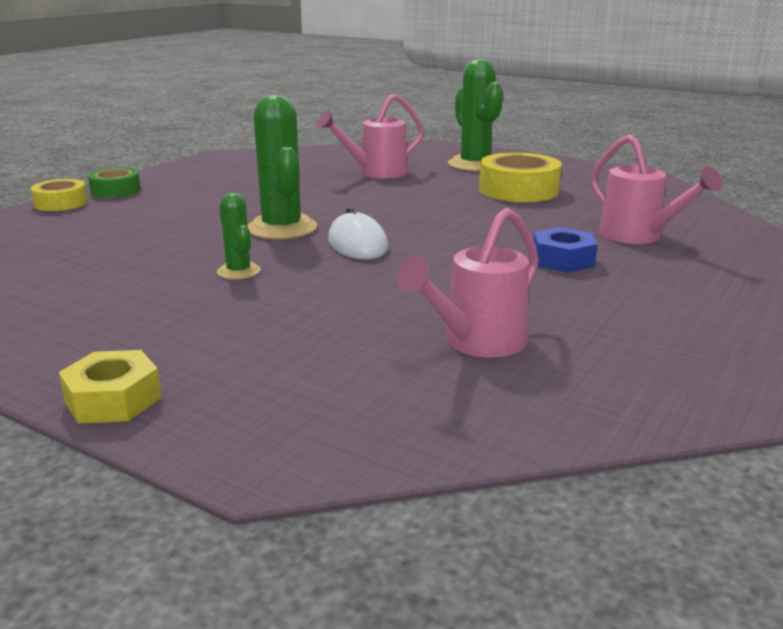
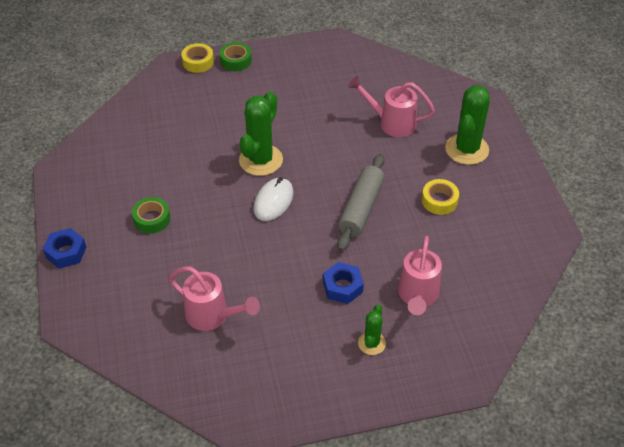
camera: 45 degrees right, 25 degrees up
(113, 399) = (66, 252): yellow nut -> blue nut
(216, 313) = (152, 219): none -> green tape
(238, 271) = (196, 190): green cactus -> green cactus (371, 343)
(461, 216) = (361, 208): none -> grey rolling pin
(477, 342) = (212, 316): pink watering can -> pink watering can turned 150 degrees counterclockwise
(518, 190) = (439, 201): yellow tape -> yellow tape, size x0.60

